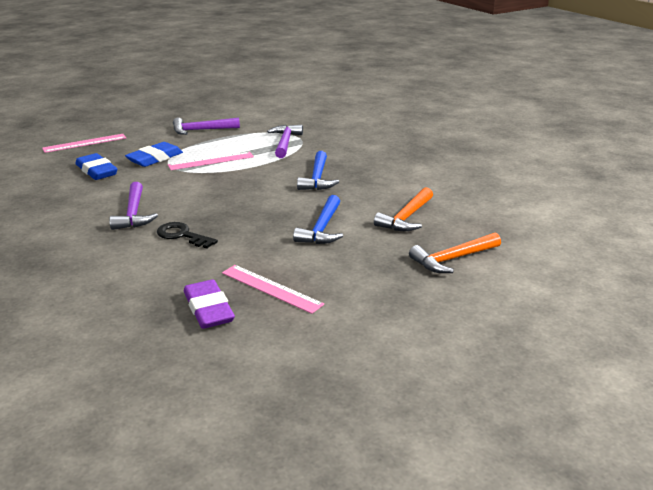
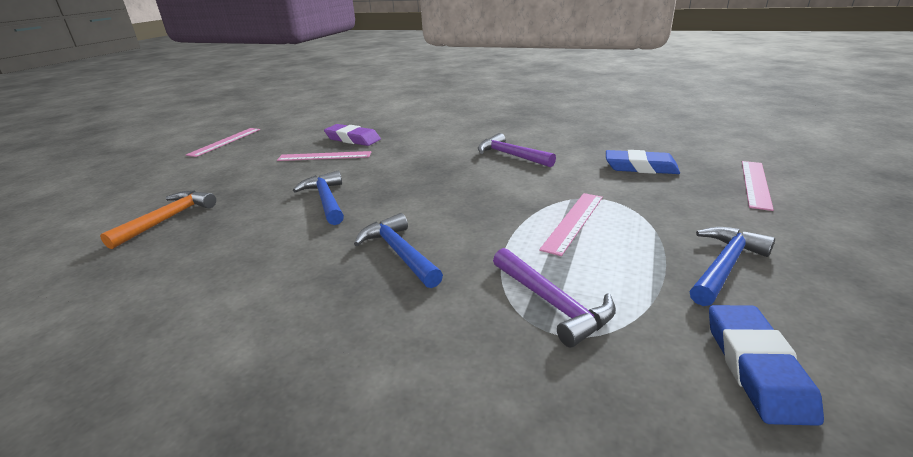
camera: 145 degrees right, 0 degrees up
(155, 158) = (636, 199): blue eraser -> blue eraser (756, 367)
(182, 235) = (441, 158): black key -> none
(201, 130) = (724, 266): purple hammer -> blue hammer
(364, 398) = (225, 142): none -> pink ruler
(406, 218) = (234, 243): orange hammer -> none

